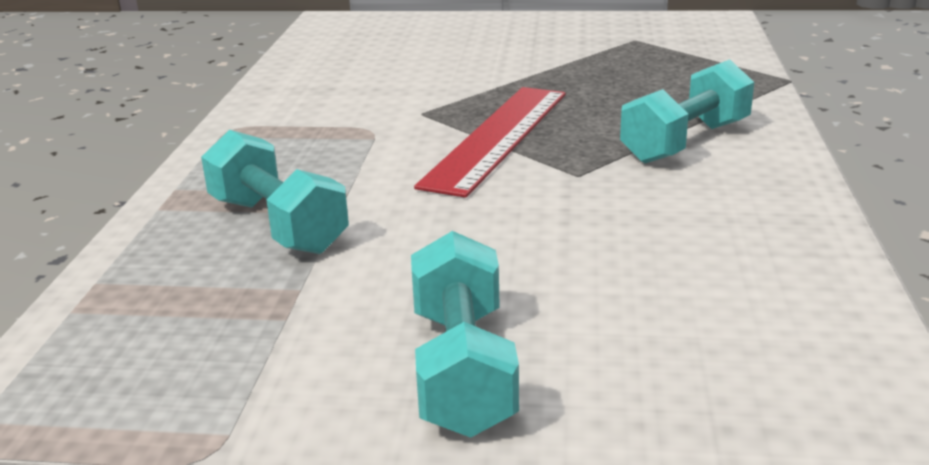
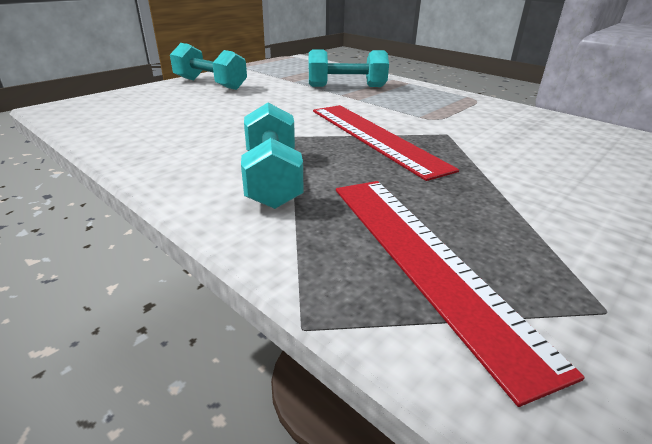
camera: 125 degrees right, 5 degrees up
(676, 73) = (425, 259): none -> red ruler

